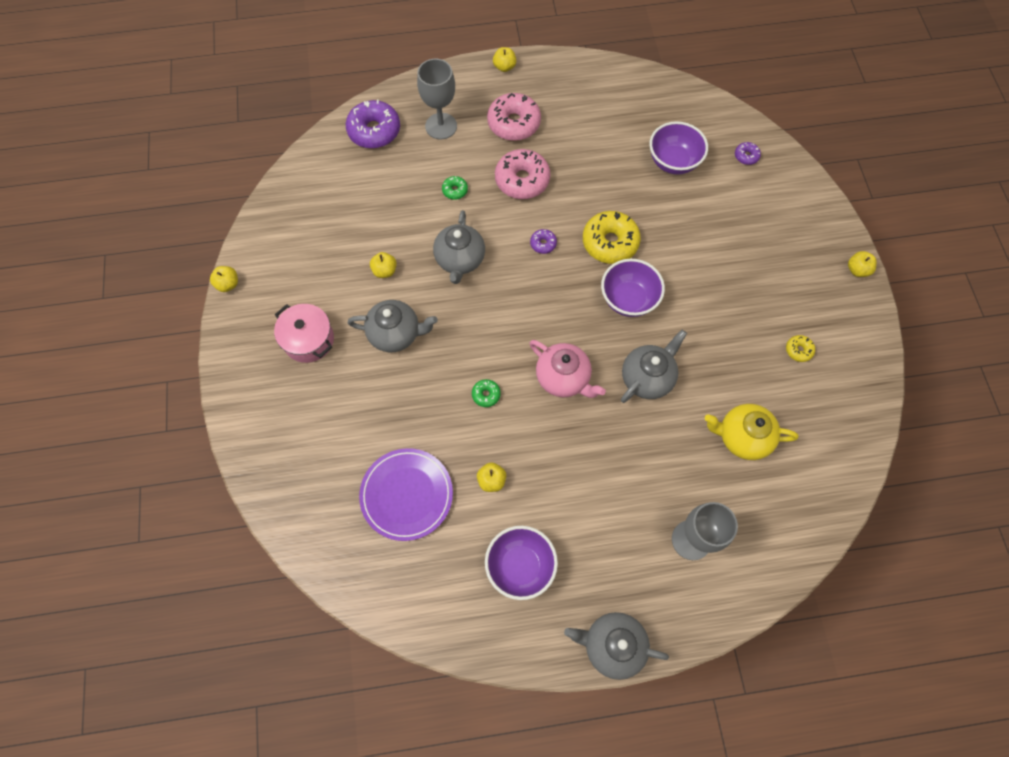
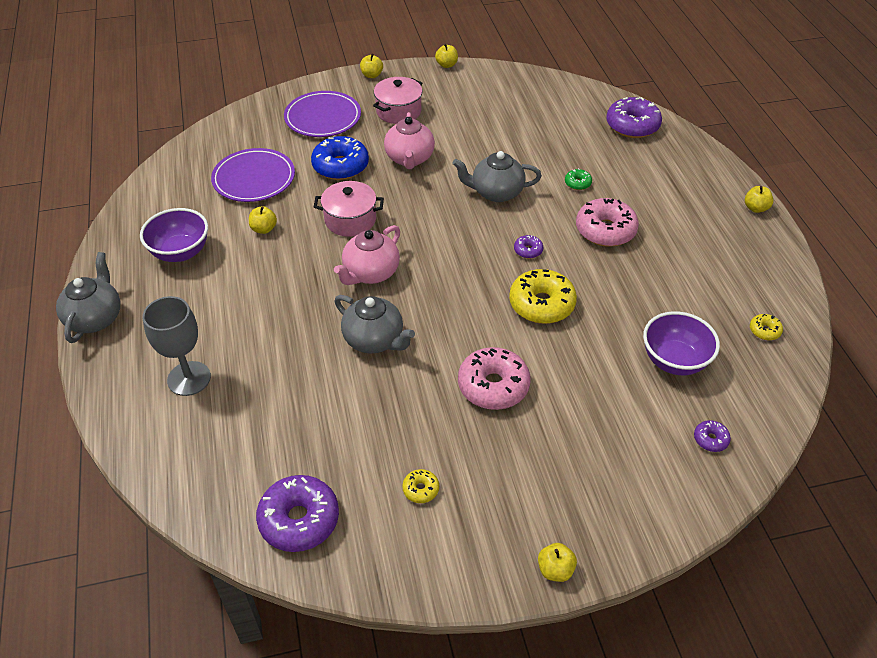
camera: 85 degrees right, 20 degrees down
(305, 421) = (323, 118): none -> purple plate
(385, 271) = (475, 146): yellow apple -> yellow apple (372, 75)
(396, 334) = (409, 159): grey teapot -> pink teapot
(398, 403) = (340, 166): none -> blue donut
(441, 126) = (655, 168): grey goblet -> none
(486, 394) = (350, 220): green donut -> pink pot
(514, 123) = (679, 220): pink donut -> pink donut (493, 386)
(628, 299) = (470, 322): purple bowl -> none
(644, 98) = (764, 331): none -> yellow donut
(742, 437) = (303, 426): yellow teapot -> none
(831, 439) = (299, 520): none -> purple donut

